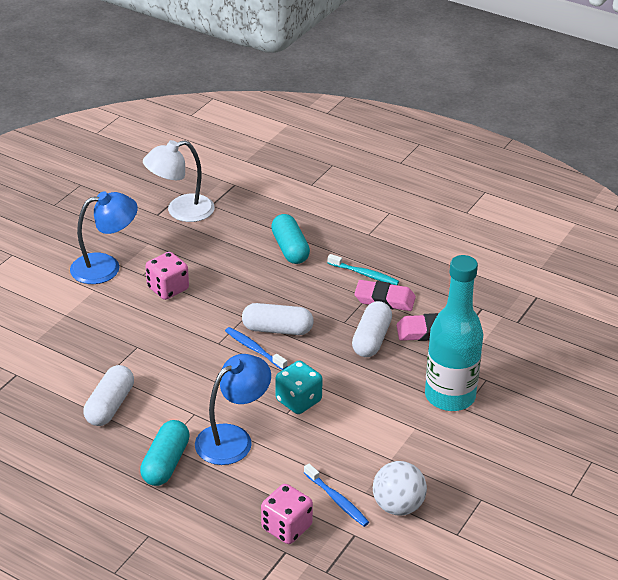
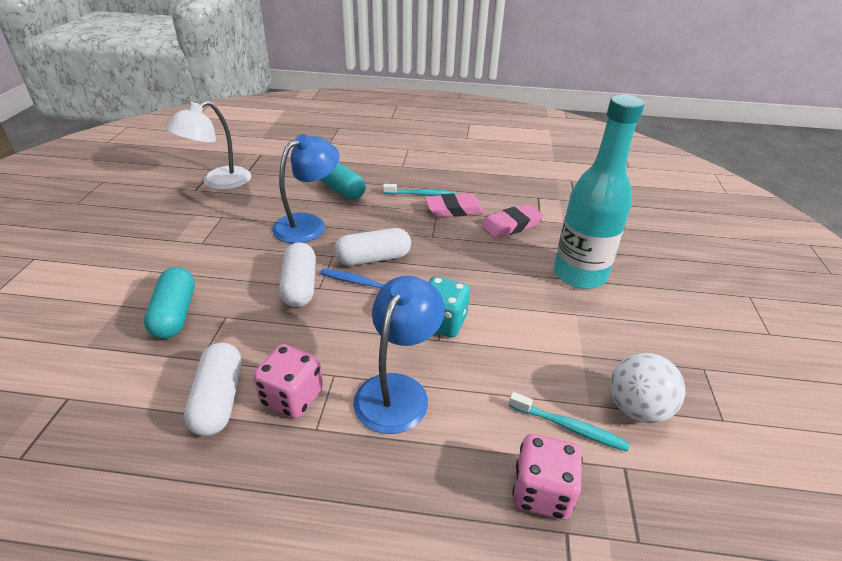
camera: 25 degrees left, 0 degrees up
(106, 266) = (155, 245): blue lamp -> blue lamp (308, 224)
(166, 463) = (331, 456): turquoise capsule -> turquoise capsule (175, 314)
(168, 289) = (236, 249): pink dice -> pink dice (292, 397)
(337, 500) = (569, 427): blue toothbrush -> turquoise toothbrush
(371, 339) = (469, 244): white capsule -> white capsule (300, 286)

